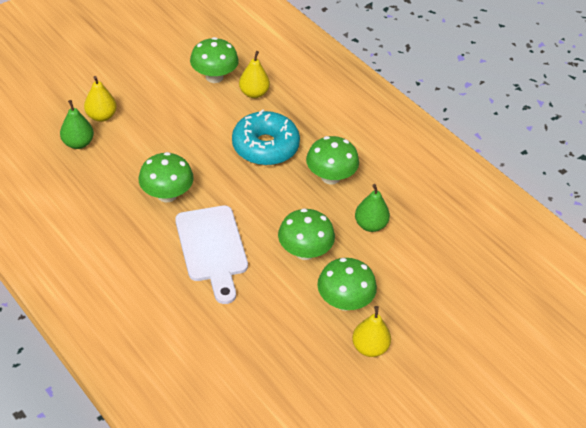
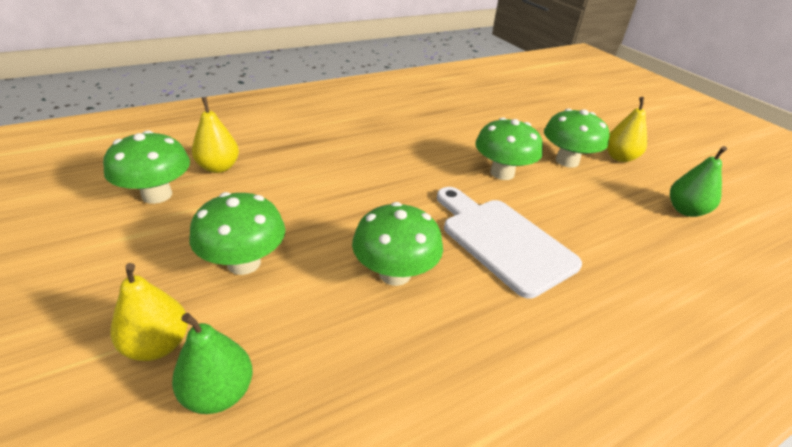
camera: 80 degrees left, 10 degrees down
(212, 248) = (502, 241): white cutting board -> white cutting board turned 120 degrees counterclockwise
(265, 146) = (326, 173): turquoise donut -> none
(330, 177) = (391, 140): green mushroom -> green mushroom (244, 263)
(370, 225) = (463, 131): green pear -> green pear (685, 210)

